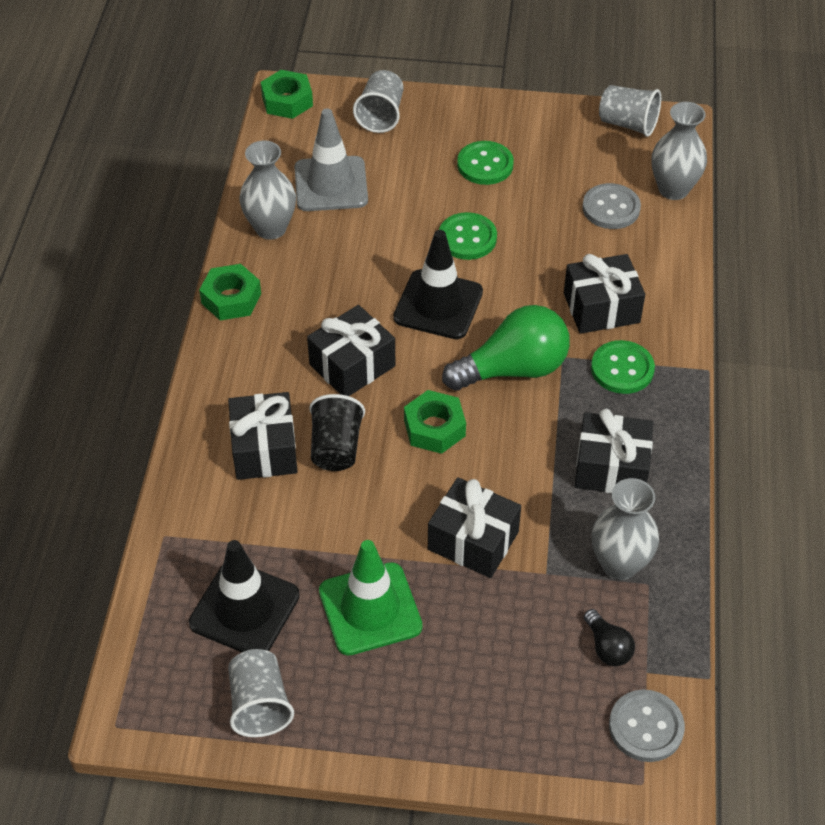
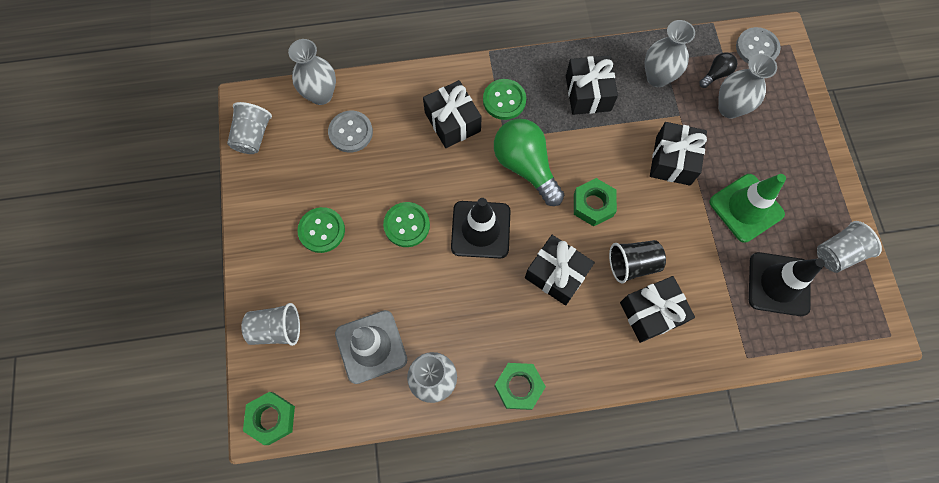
camera: 105 degrees left, 20 degrees up
(541, 645) = (729, 108): none -> grey vase

